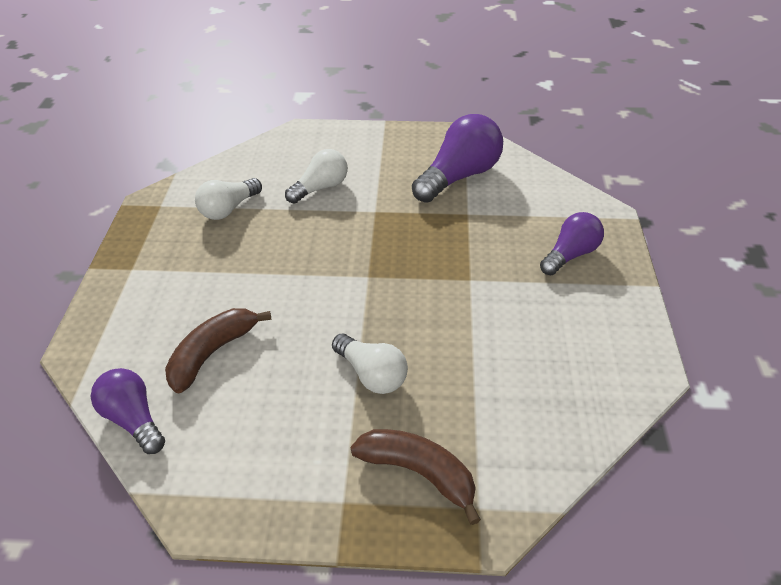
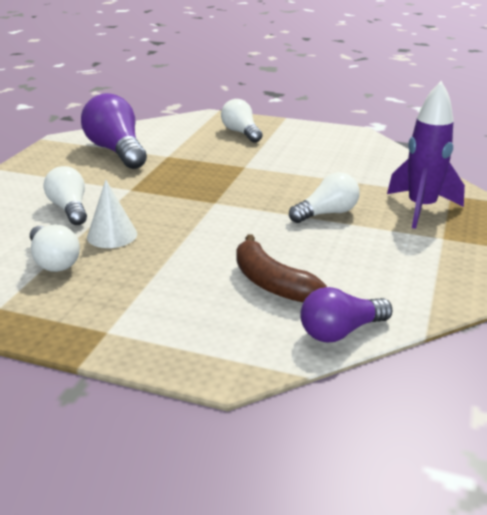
camera: 75 degrees left, 15 degrees down
(279, 227) = (112, 235): none -> white cone
(418, 472) = (421, 208): brown banana -> purple rocket
(570, 254) = (241, 133): purple light bulb -> white light bulb

